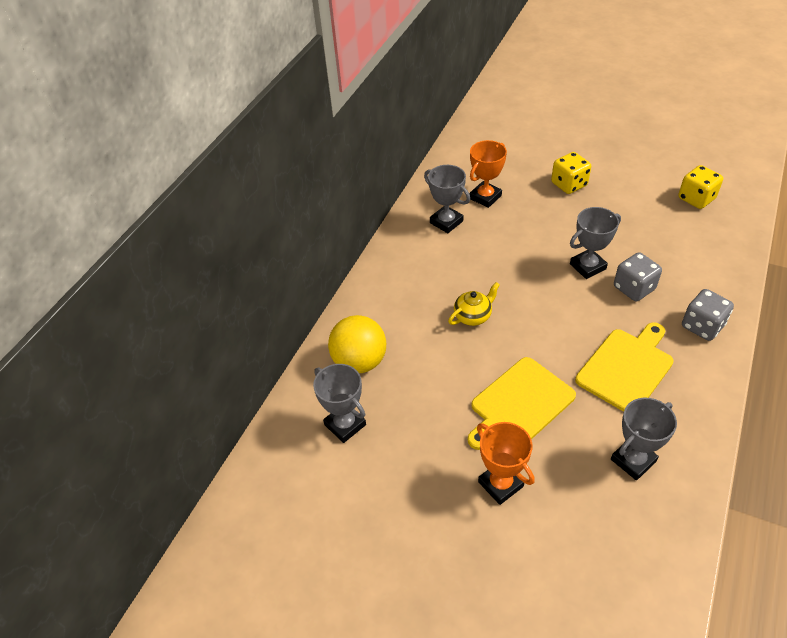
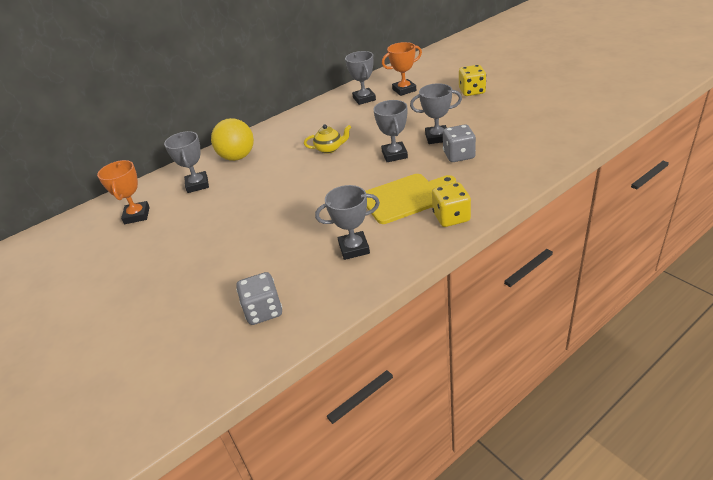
camera: 30 degrees right, 10 degrees down
(500, 484) = (254, 237): orange trophy -> orange trophy (137, 215)
(519, 404) = (310, 199): yellow cutting board -> none
(561, 305) = (394, 155): none -> grey trophy
(696, 198) = (566, 113): yellow dice -> yellow dice (451, 217)
(702, 326) = (489, 187): grey dice -> grey dice (263, 311)

